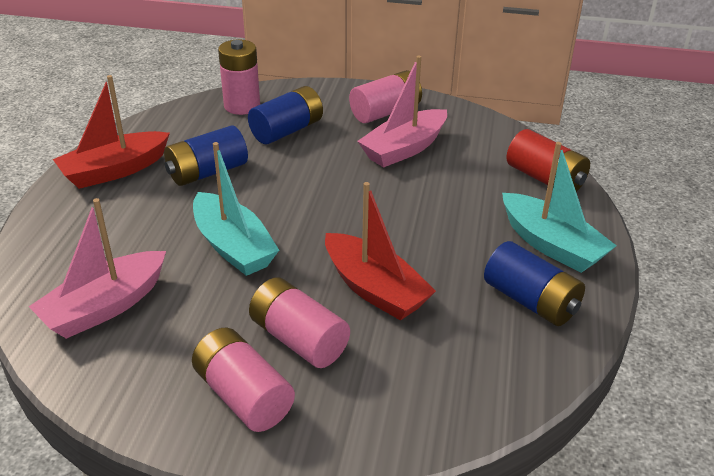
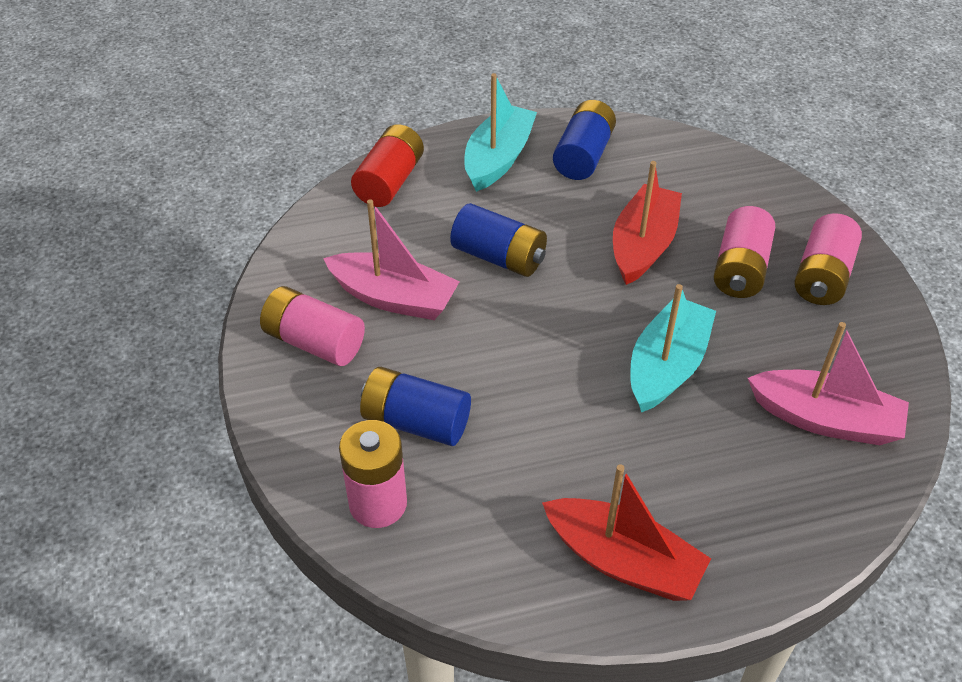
camera: 115 degrees left, 10 degrees up
(207, 172) = (559, 457): blue battery -> blue battery (499, 257)

